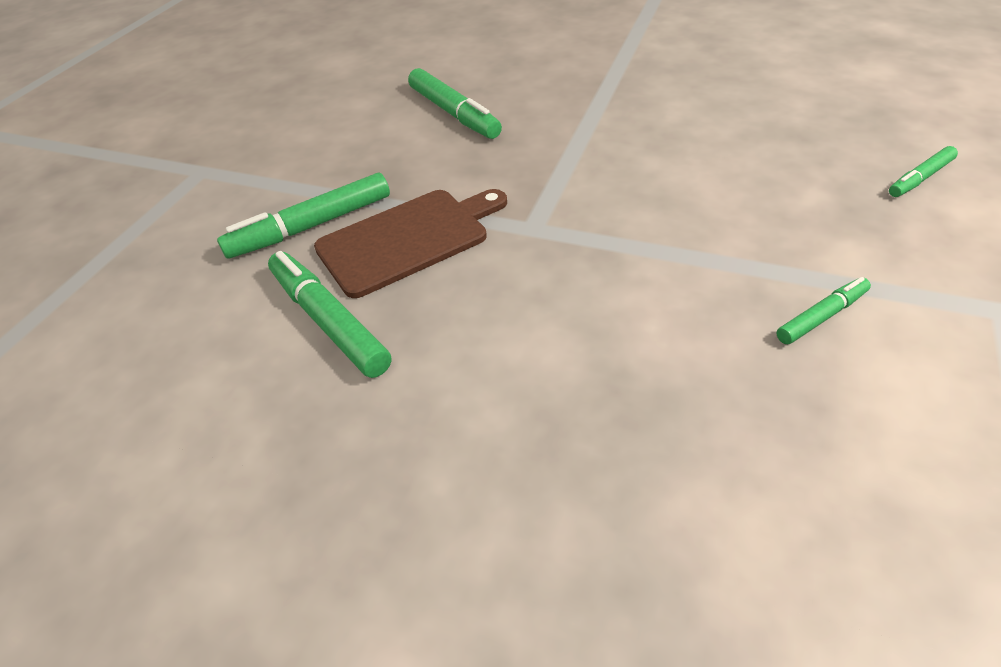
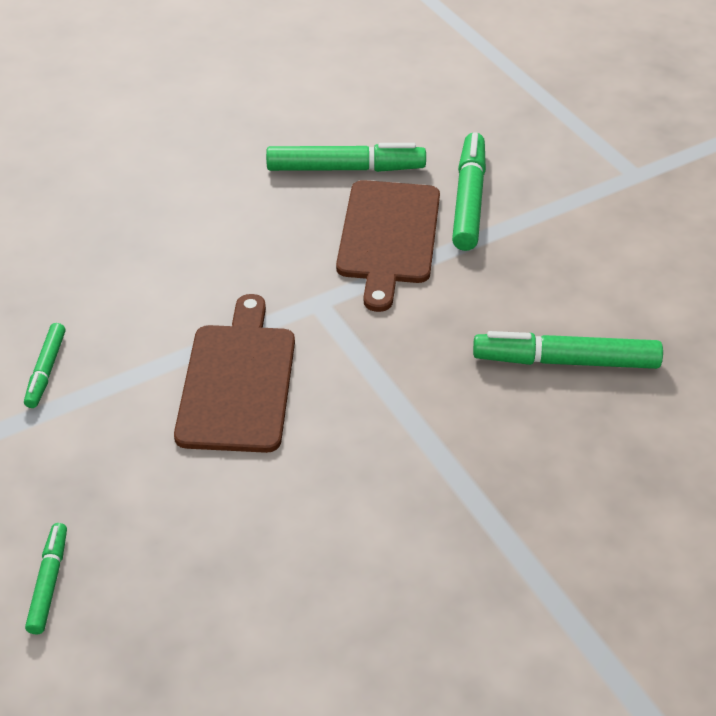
camera: 125 degrees right, 0 degrees up
(662, 213) = (238, 381): none -> brown cutting board

